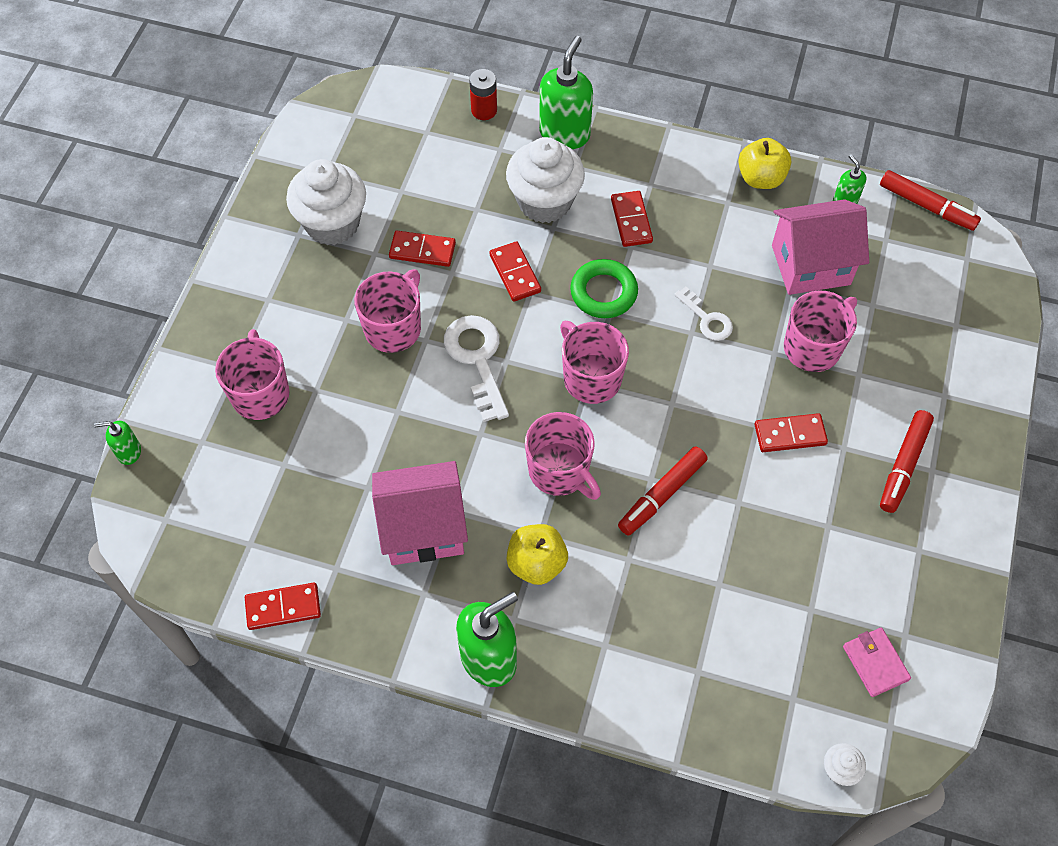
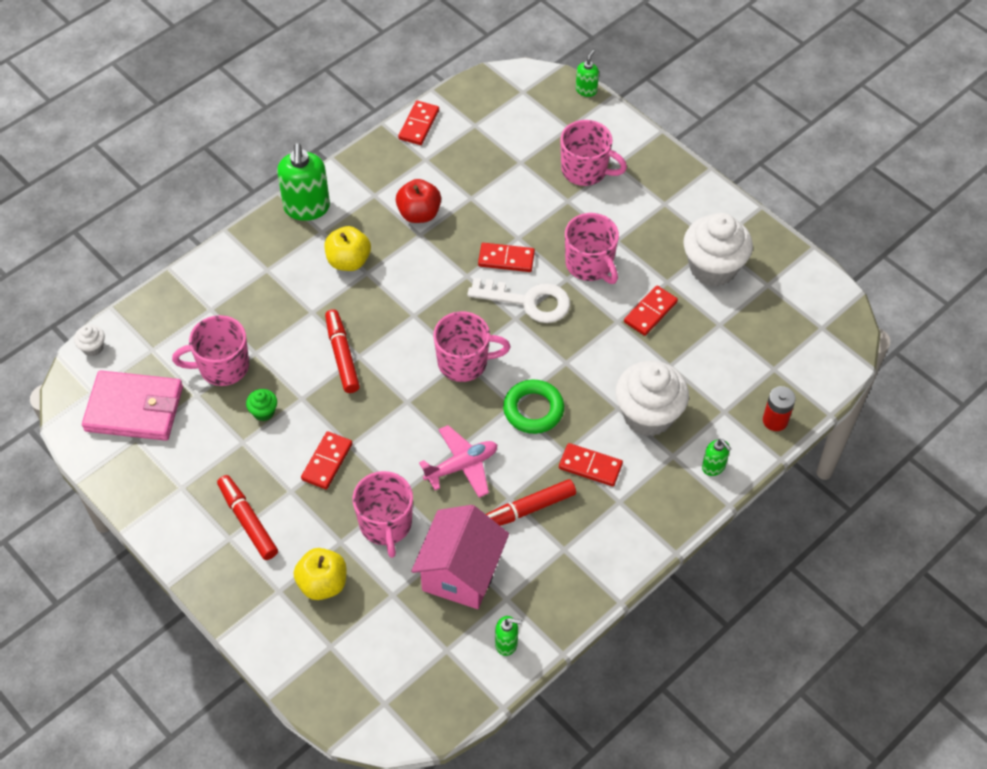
camera: 120 degrees right, 5 degrees down
(423, 528) = (419, 214): pink house -> red apple
(515, 273) = (590, 361): red domino -> red domino (506, 259)
(560, 471) = (404, 306): pink mug -> pink mug (222, 367)
(565, 134) = (713, 467): green soap dispenser -> green soap dispenser, size x0.51
(707, 319) = (461, 466): white key -> pink plane
(761, 178) = (573, 591): yellow apple -> yellow apple (322, 583)
(781, 528) = (263, 412): none -> green cupcake
(875, 663) = (134, 409): pink wallet -> pink wallet, size x1.92
(926, 206) = (457, 709): red marker -> red marker (528, 509)

